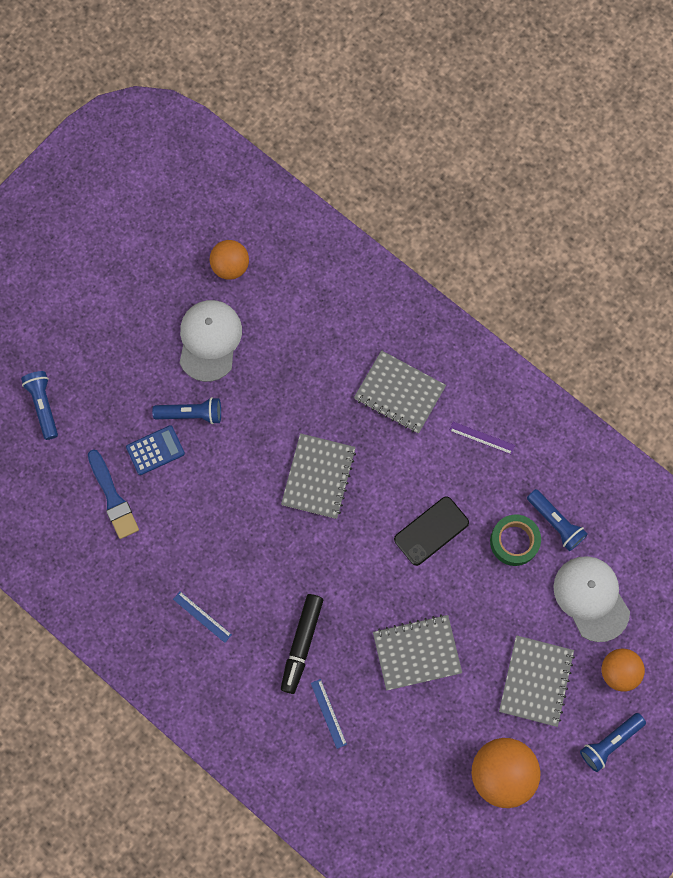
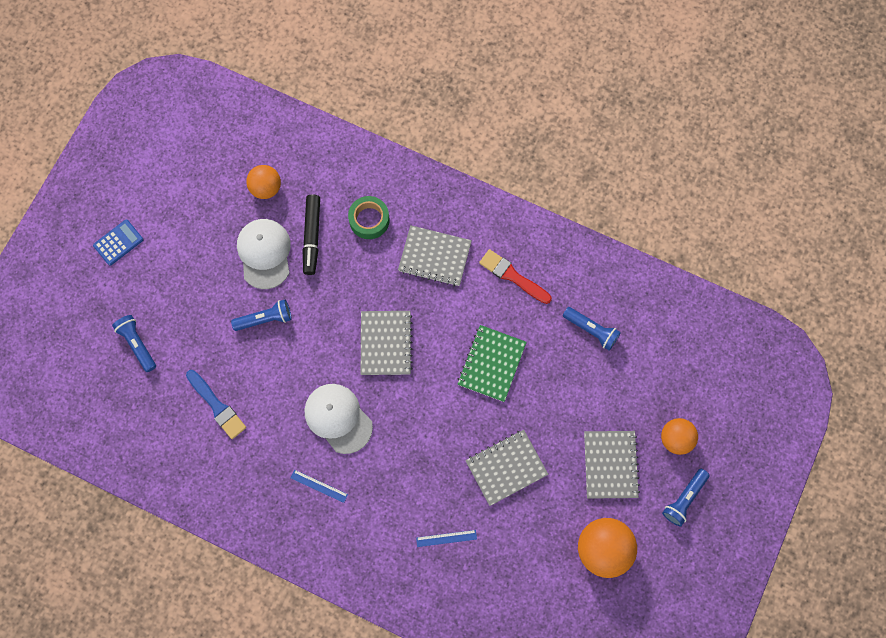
camera: 15 degrees left, 0 degrees up
(155, 450) = (242, 357): blue calculator -> blue calculator (118, 242)
(302, 644) = (409, 486): black marker -> black marker (312, 236)
(328, 713) = (446, 538): blue ruler -> blue ruler turned 60 degrees counterclockwise
(431, 531) = (491, 364): black phone -> green notebook
(482, 438) = (512, 276): purple ruler -> red brush
(514, 541) = (561, 354): green tape -> green tape (369, 220)
(591, 598) = (637, 384): white cap -> white cap (338, 418)

